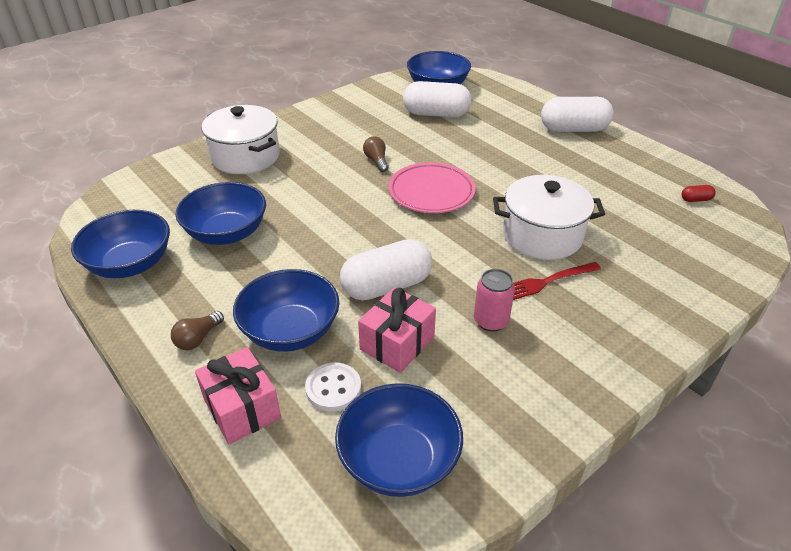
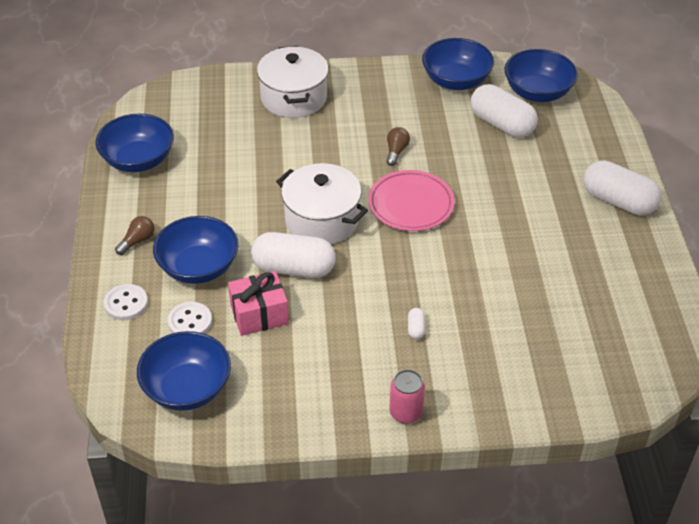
camera: 35 degrees right, 5 degrees up
(198, 338) = (137, 241): brown light bulb -> brown light bulb turned 150 degrees clockwise
(227, 233) = (221, 165): blue bowl -> blue bowl (456, 81)
(242, 408) = (126, 303): pink gift -> white button
(491, 321) = (340, 335): pink can -> pink can (405, 413)
(542, 235) = (459, 290): white pot -> white pot (322, 220)
(546, 282) = (416, 328): red fork -> white capsule
(696, 200) = (643, 328): red capsule -> none

